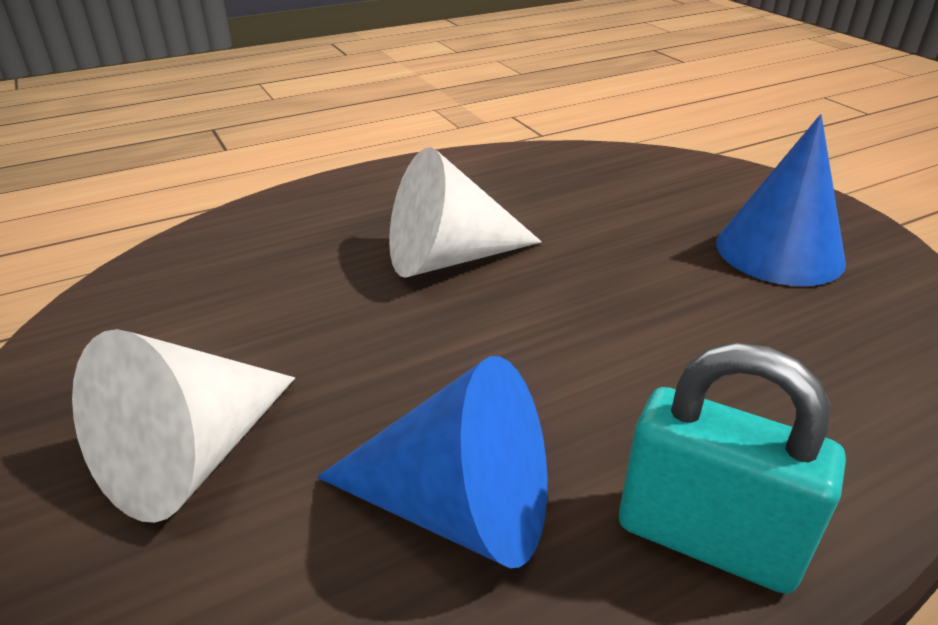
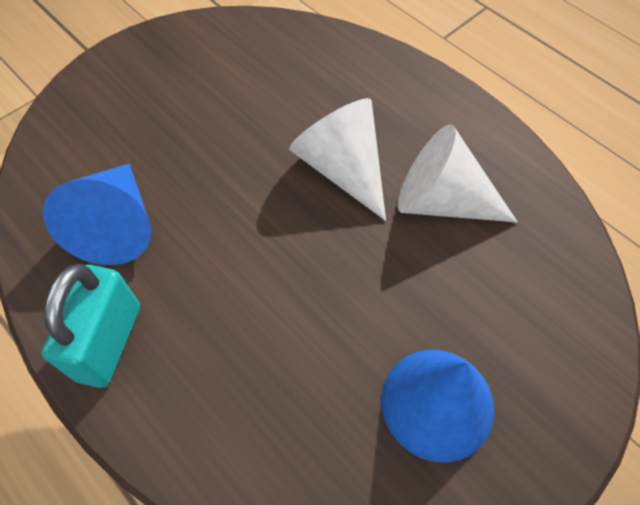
camera: 75 degrees right, 25 degrees up
(192, 456) = (135, 112): white cone -> white cone (441, 201)

